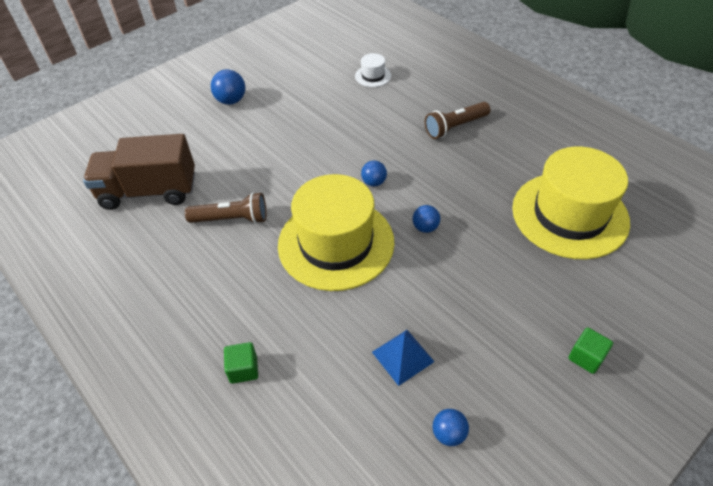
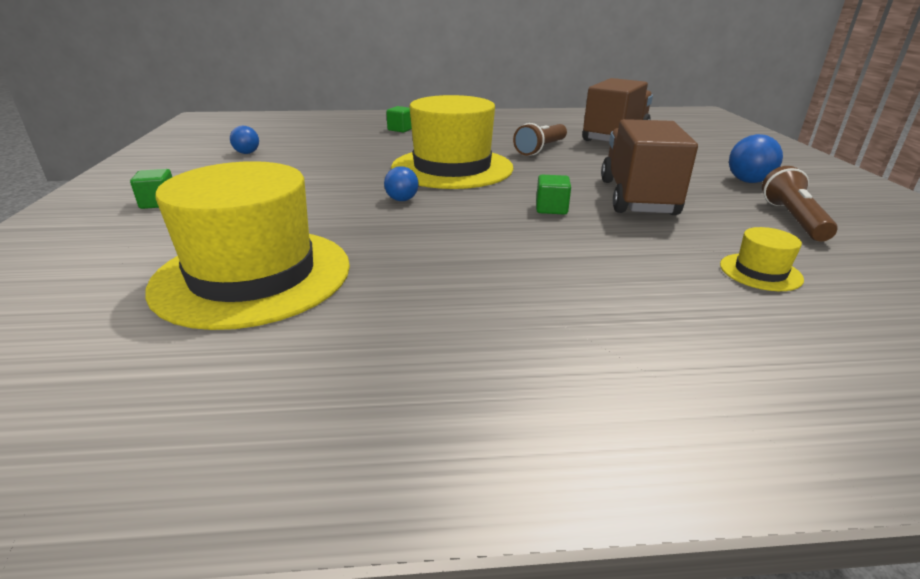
camera: 125 degrees right, 20 degrees down
(309, 133) = (637, 197): none -> brown truck
(366, 157) = (551, 209): none -> green cube
(373, 76) = (760, 272): white hat -> yellow hat
(374, 182) = (503, 200): blue ball -> none
(402, 356) = (315, 158): blue pyramid -> none
(455, 127) = (538, 281): brown flashlight -> brown flashlight (793, 219)

